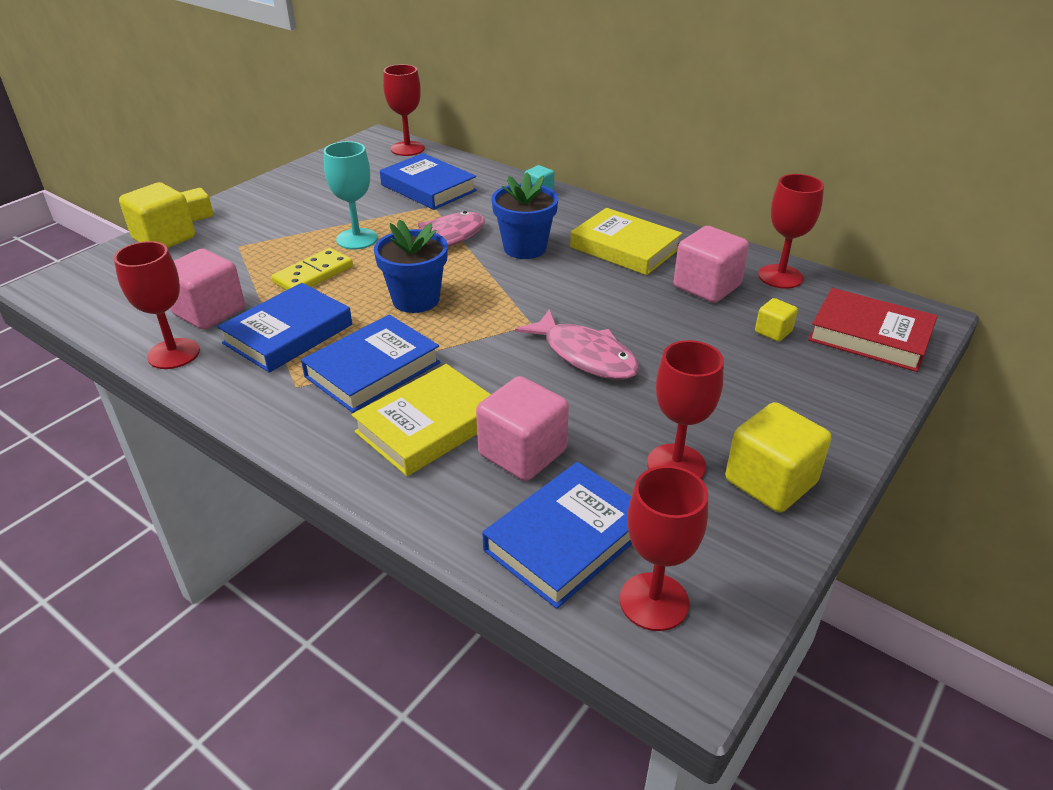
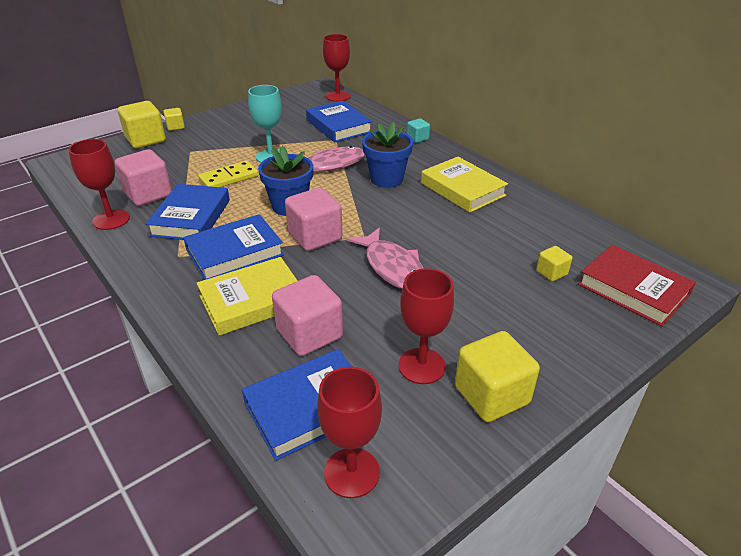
camera: 15 degrees right, 0 degrees up
(288, 334) = (191, 218): blue book -> blue book turned 45 degrees counterclockwise
(707, 286) = (513, 228): pink cube -> pink cube (315, 236)
(780, 276) = (578, 229): red goblet -> none

